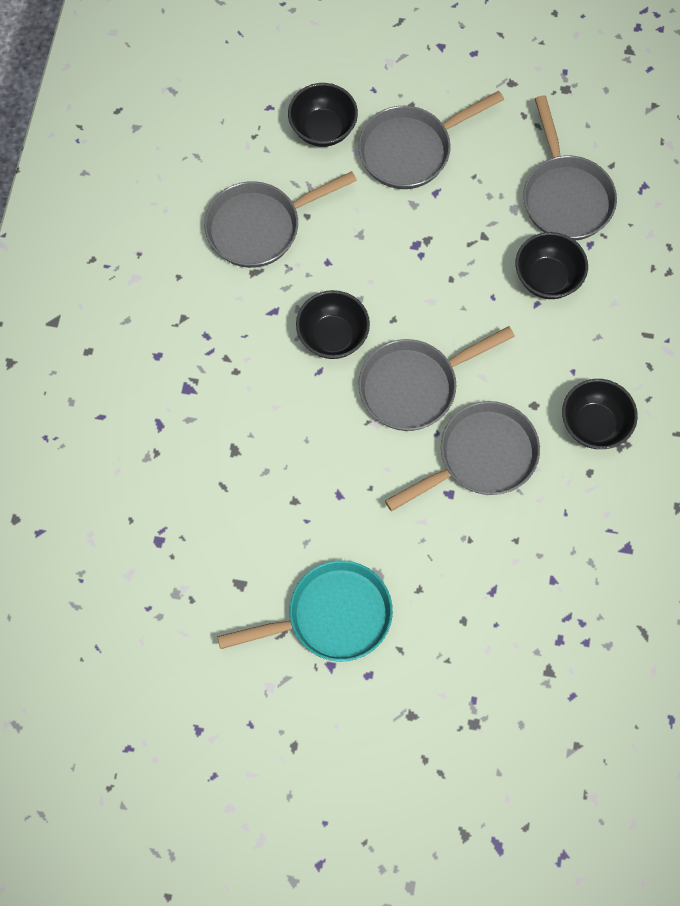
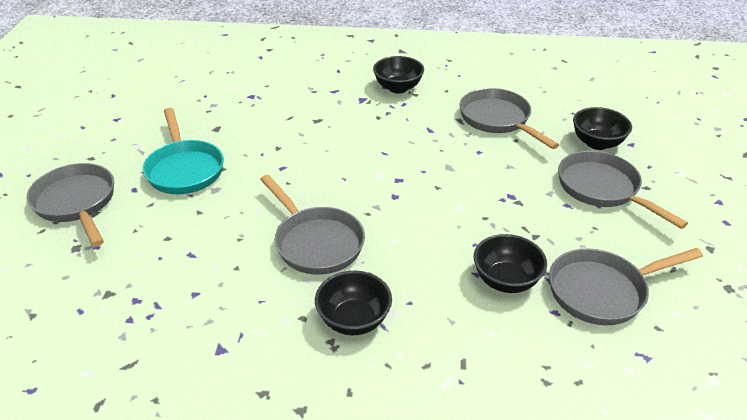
camera: 85 degrees right, 30 degrees down
(333, 336) = (415, 157): black bowl -> black bowl (398, 88)
(415, 386) = (379, 201): grey pan -> grey pan (77, 203)

